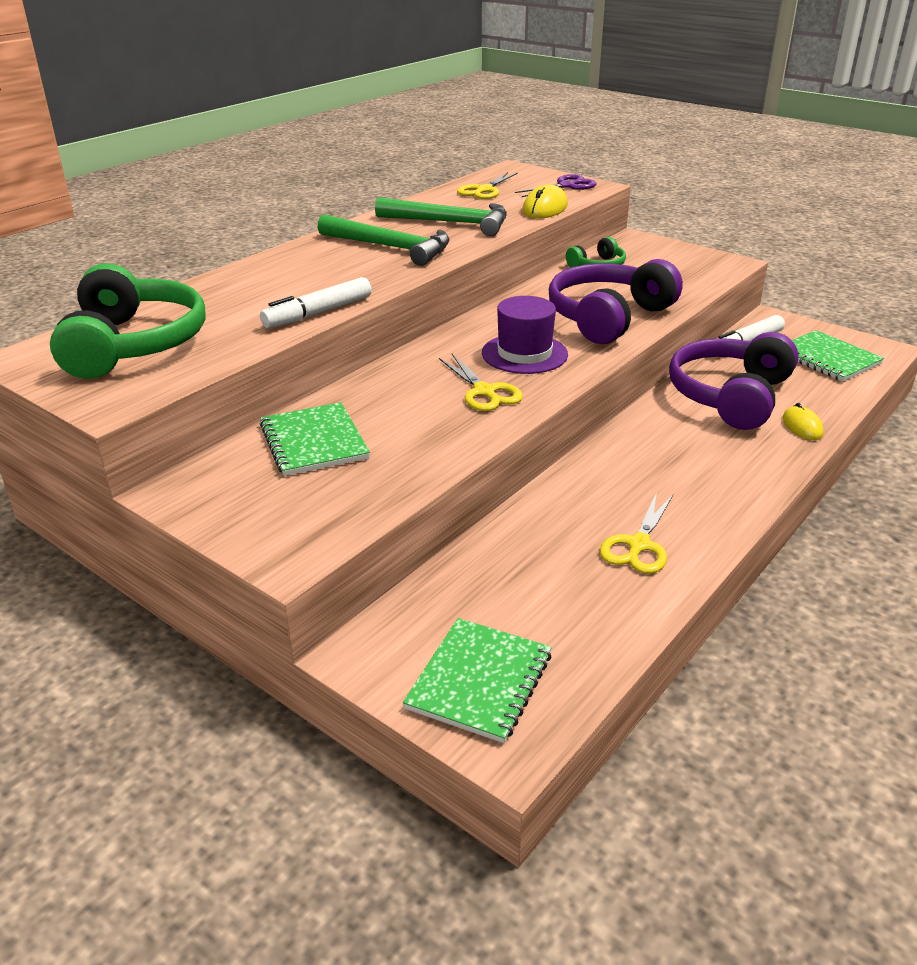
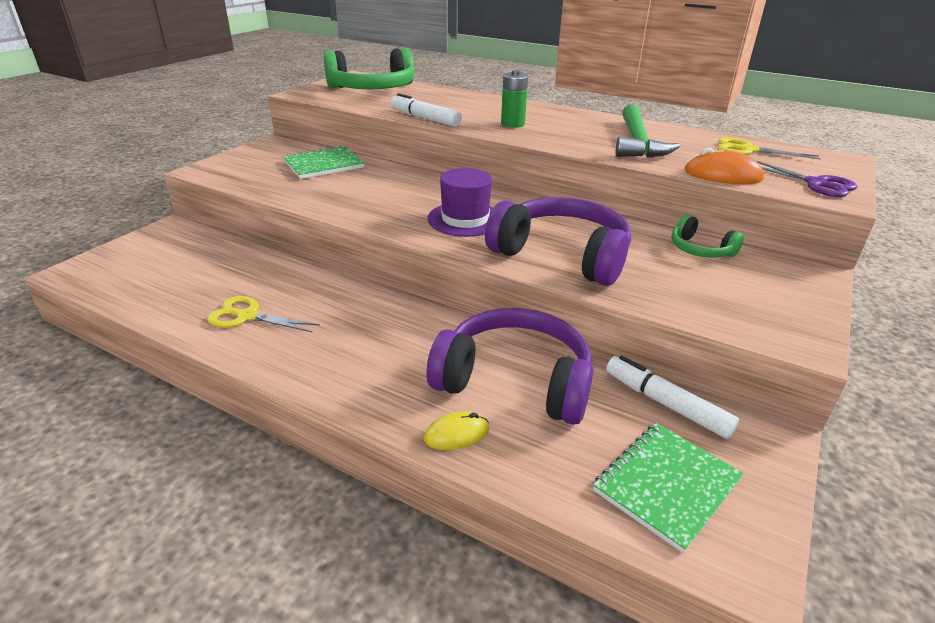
camera: 80 degrees right, 0 degrees up
(366, 268) = (512, 124): none -> green battery
(390, 247) = (560, 128): green hammer -> none
(479, 681) = (130, 261): green notebook -> none
(484, 392) = (394, 207): yellow scissors -> none
(545, 208) = (722, 175): yellow mouse -> orange mouse

